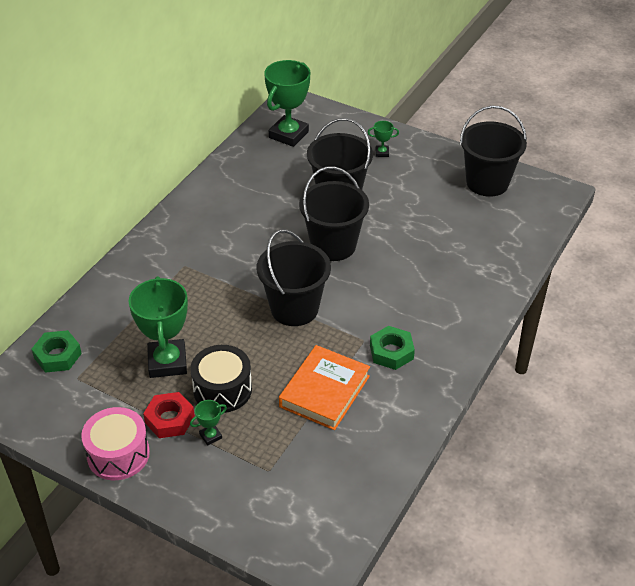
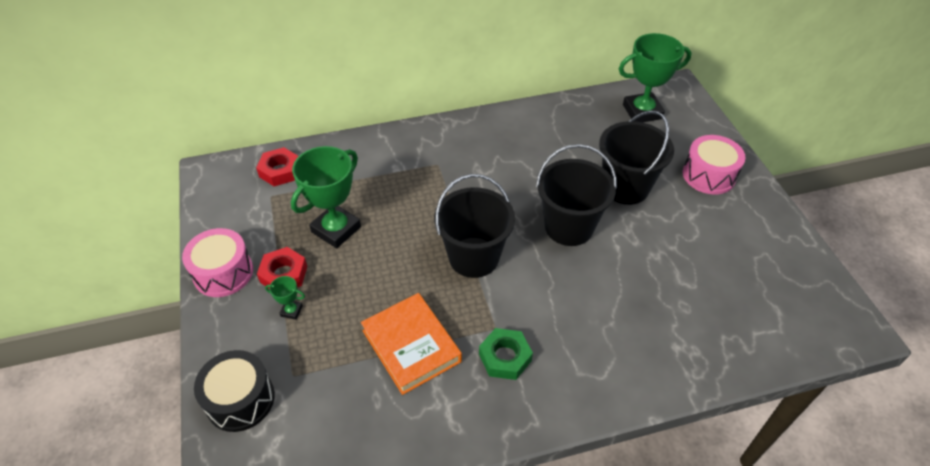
camera: 45 degrees right, 5 degrees up
(57, 355) = (280, 171): green nut -> red nut
(222, 389) = (344, 281): black drum -> black drum (240, 399)
(324, 391) = (411, 346): orange book -> orange book turned 75 degrees clockwise
(382, 153) = (708, 175): green trophy -> pink drum
(487, 182) = (785, 267): black bucket -> none

